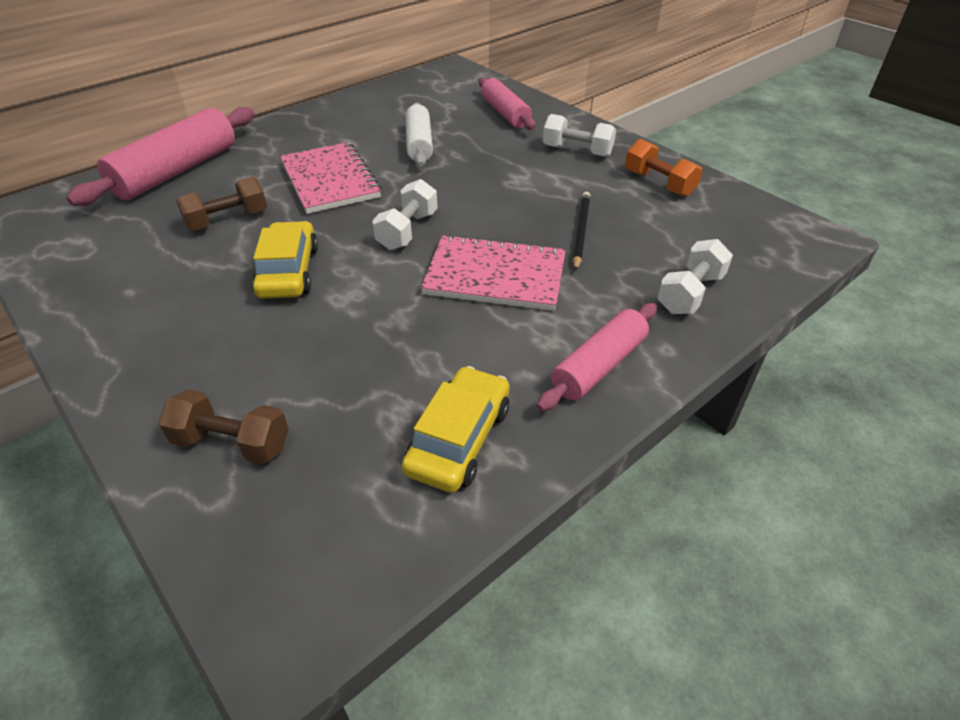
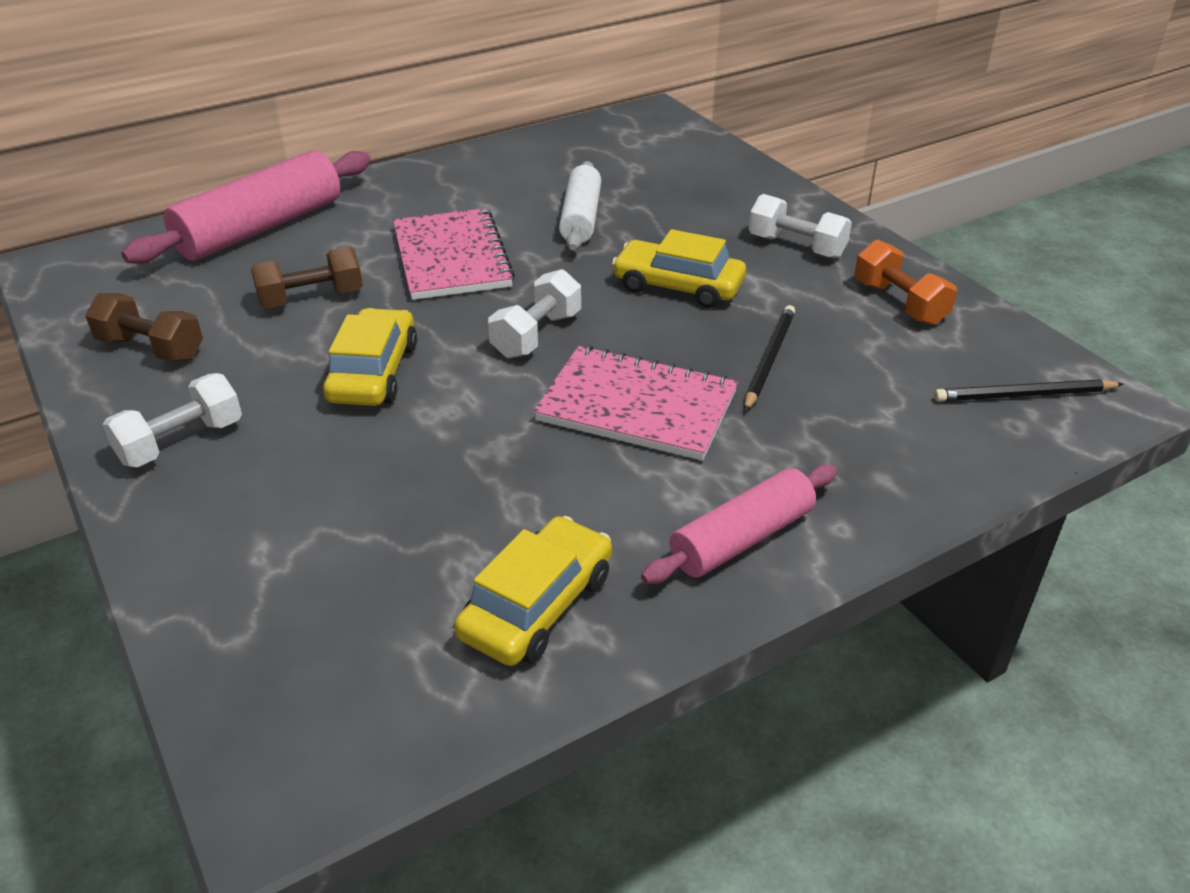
camera: 10 degrees right, 5 degrees down
(232, 443) = (263, 574): brown dumbbell -> brown dumbbell (151, 349)
(502, 186) = (678, 286): none -> yellow car
(505, 113) = (709, 185): pink rolling pin -> none
(690, 293) = (896, 458): white dumbbell -> white dumbbell (181, 442)
(762, 239) = (1024, 395): none -> black pencil

